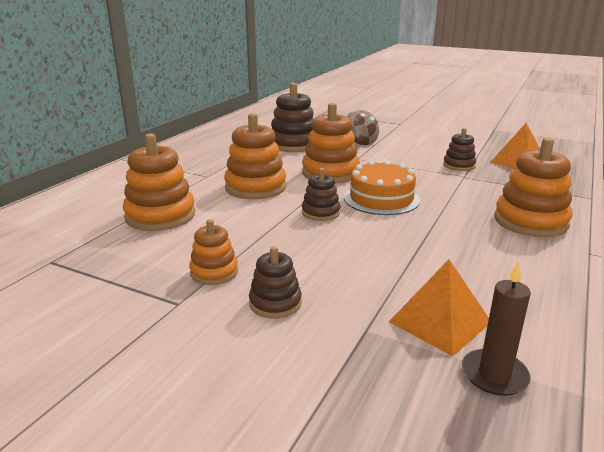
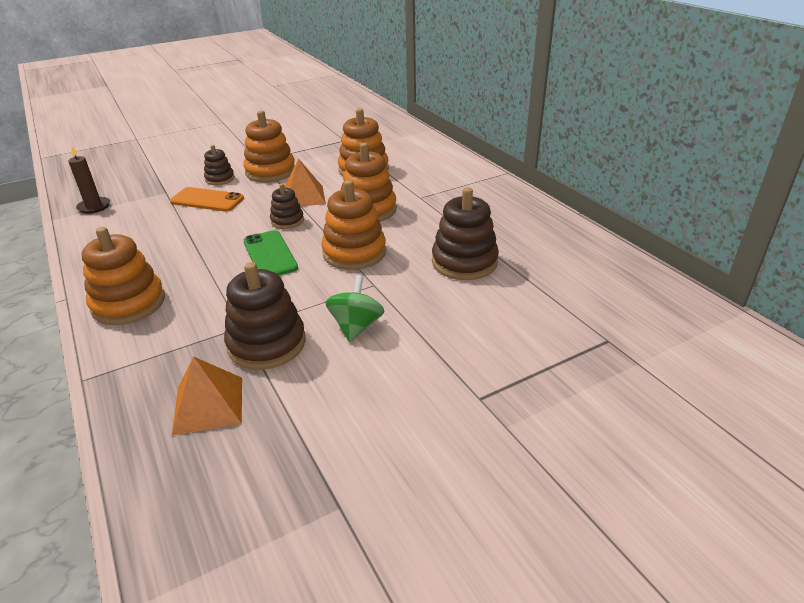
camera: 125 degrees right, 10 degrees up
(214, 272) = (270, 172): orange stacking toy -> orange stacking toy, size x1.76
(341, 279) = (207, 200): none -> orange phone
(361, 142) = (426, 312): brown spinning top -> none
(381, 199) = (270, 254): orange cake -> green phone
(402, 152) = (356, 326): none -> green spinning top
(439, 321) = (135, 210): orange pyramid -> orange pyramid (303, 196)
(459, 165) = (267, 344): brown stacking toy -> brown stacking toy, size x1.76

